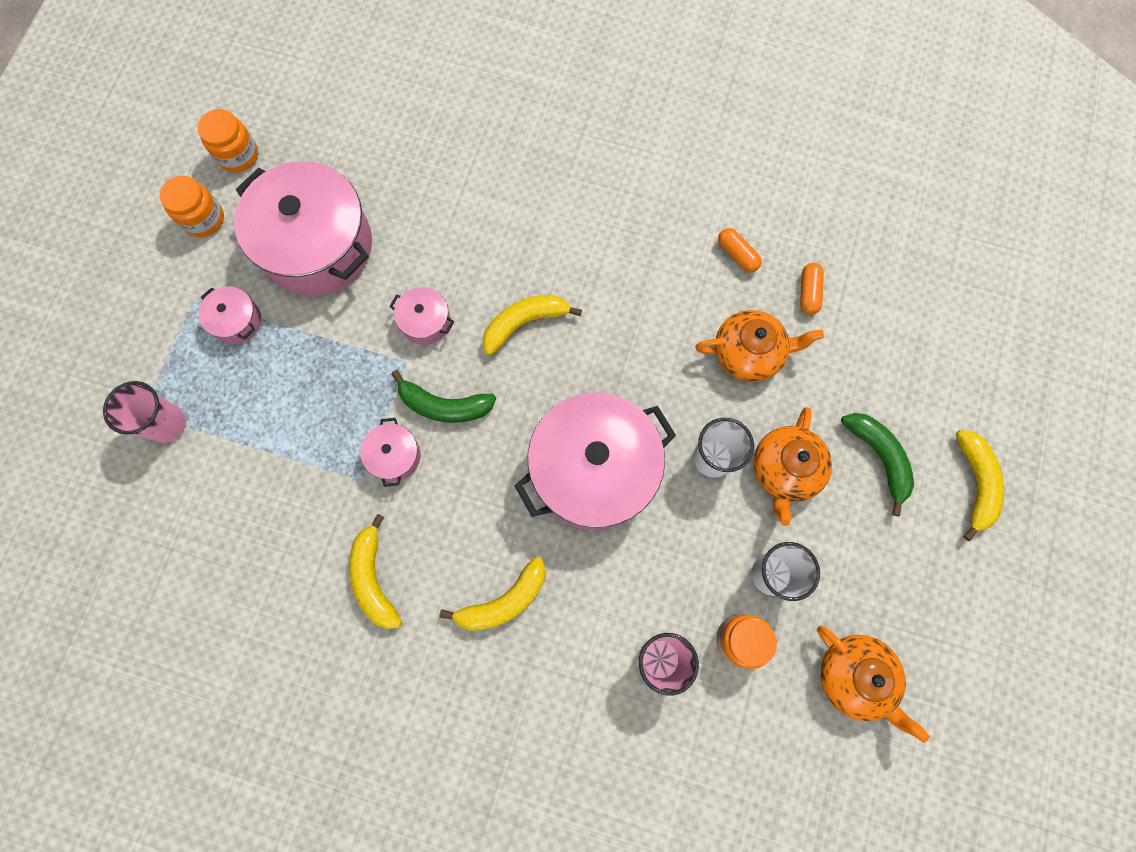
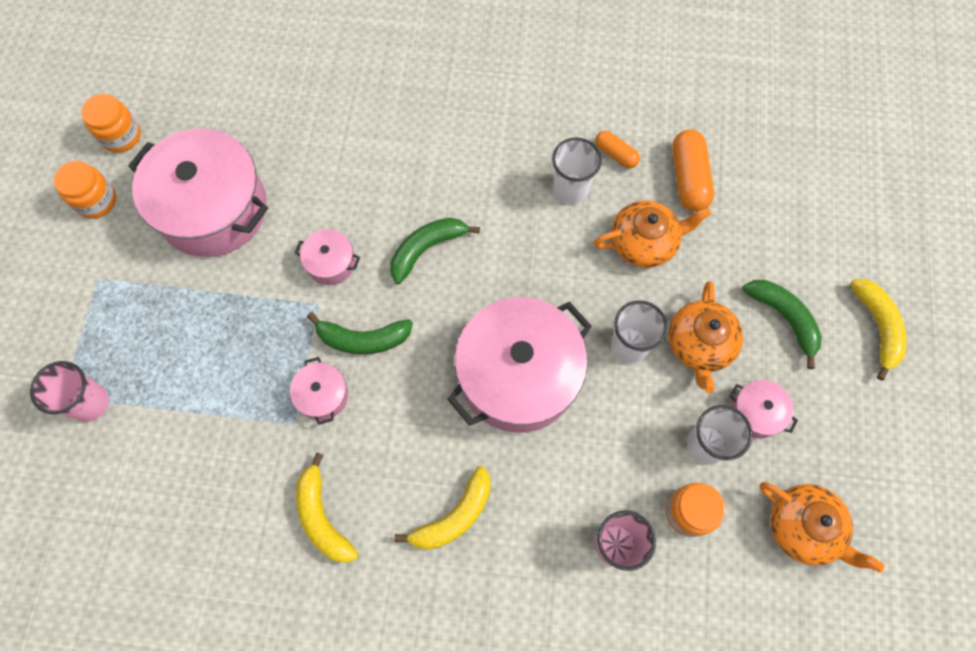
camera: 10 degrees left, 5 degrees down
(237, 321) = (145, 292): pink pot -> pink pot (756, 413)
(524, 323) = (426, 249): yellow banana -> green banana
(683, 284) = (570, 189): none -> white cup
(808, 292) = (688, 178): orange capsule -> orange capsule, size x1.69

